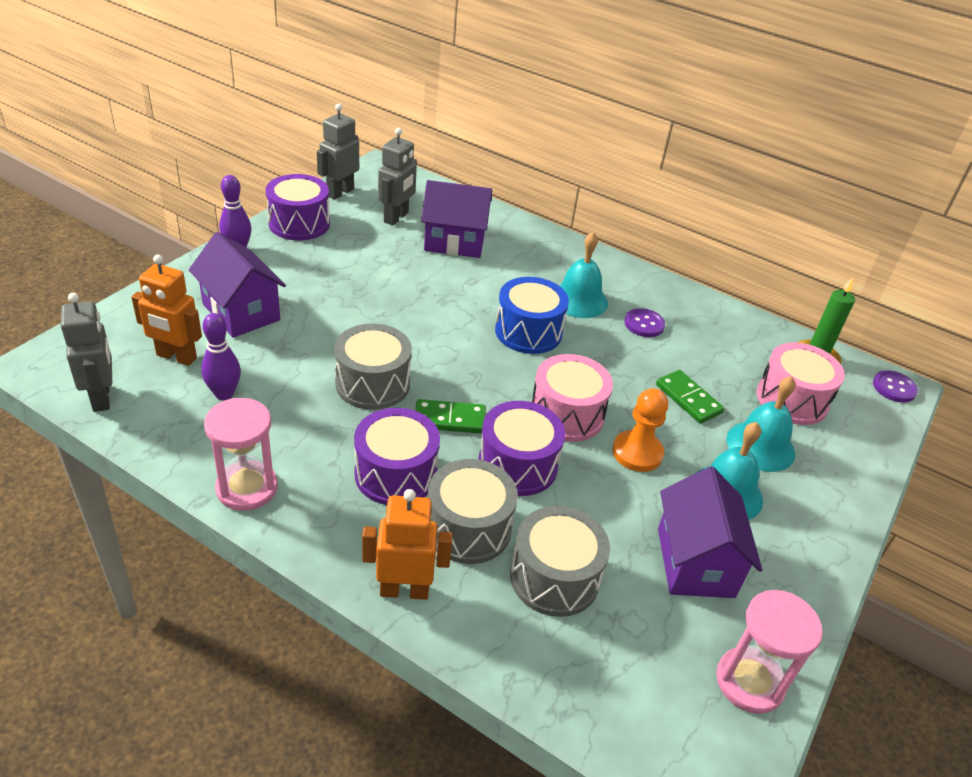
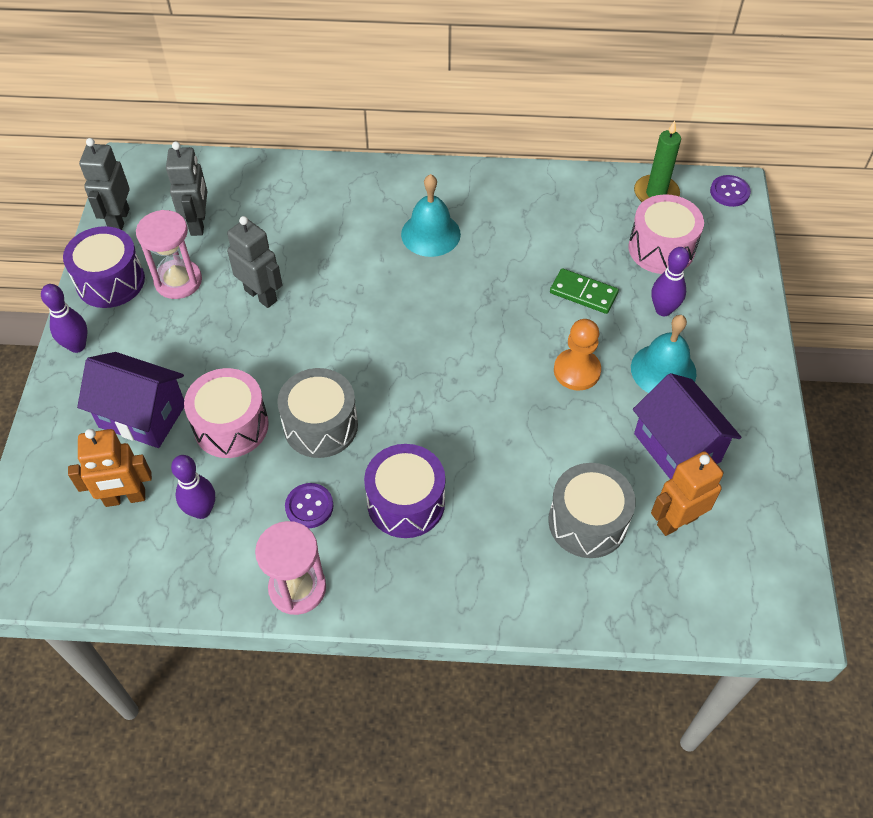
camera: 25 degrees left, 15 degrees up
(102, 397) = (96, 578): grey robot -> grey robot (261, 295)
(404, 590) = (488, 600): orange robot -> orange robot (676, 521)
(449, 419) = (410, 424): green domino -> none
(454, 242) = (275, 225): purple house -> none
(468, 528) = (496, 518): grey drum -> none
(517, 465) = (494, 437): purple drum -> none
(528, 332) = (411, 294): blue drum -> none
(566, 414) = (499, 364): pink drum -> pink drum (231, 426)
(644, 324) = (501, 232): purple button -> purple button (309, 506)
(749, 682) = (767, 524): pink hourglass -> pink hourglass (178, 281)
(760, 446) = (663, 310): turquoise bell -> purple bowling pin

